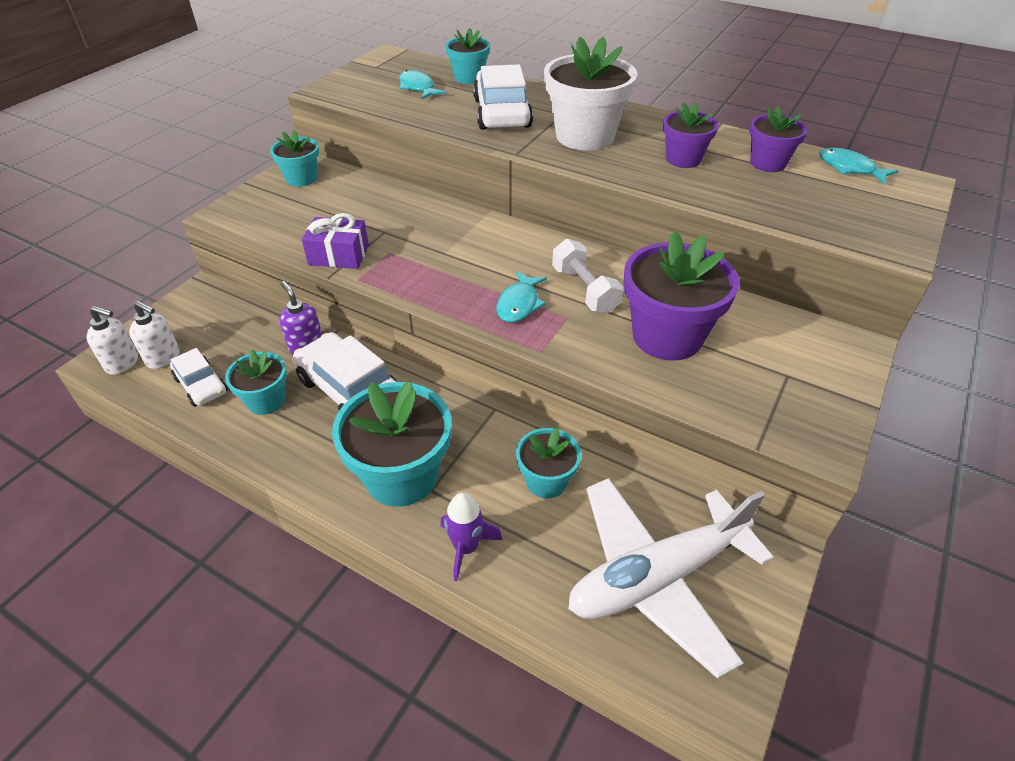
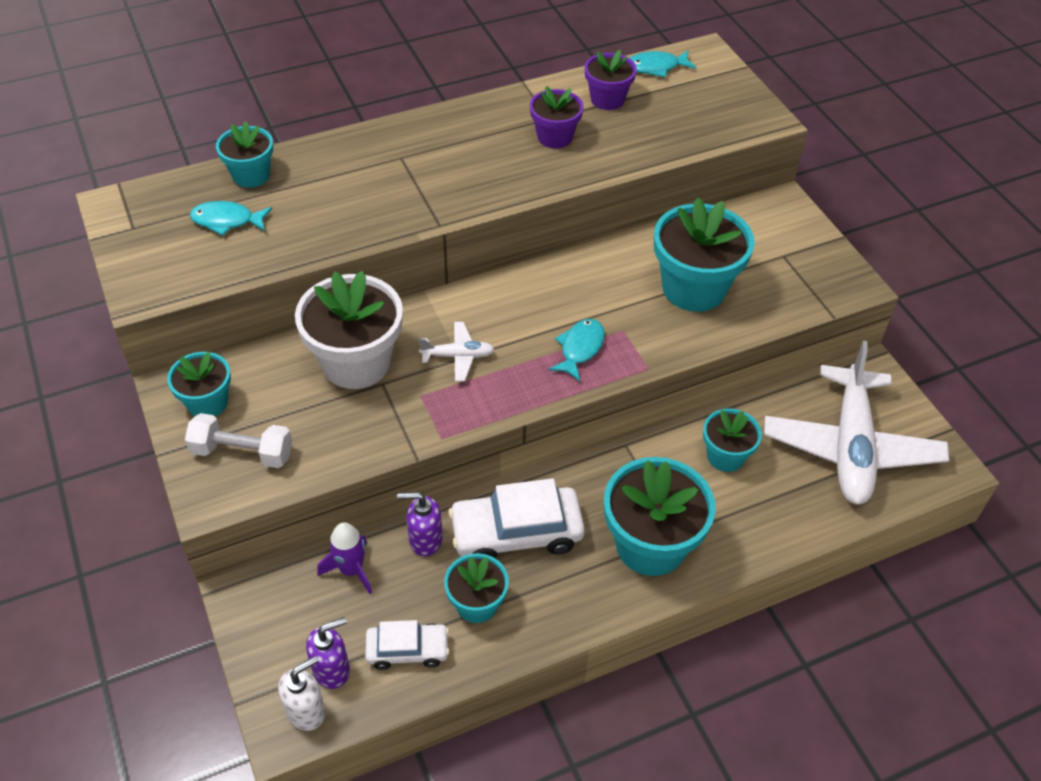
camera: 55 degrees left, 5 degrees up
(163, 358) = (332, 669): white soap dispenser -> purple soap dispenser
(338, 255) = (388, 434): purple gift -> none
(444, 251) = (458, 356): none -> white plane
(466, 547) = (752, 539): purple rocket -> purple rocket (351, 570)
(502, 113) = (354, 193): white car -> none
(519, 304) = (580, 349): turquoise fish -> turquoise fish turned 120 degrees counterclockwise
(584, 290) = (598, 299): white dumbbell -> white dumbbell (242, 452)
(585, 136) = (457, 167): white flower pot -> white flower pot (356, 363)
(667, 336) = (694, 288): purple flower pot -> turquoise flower pot

